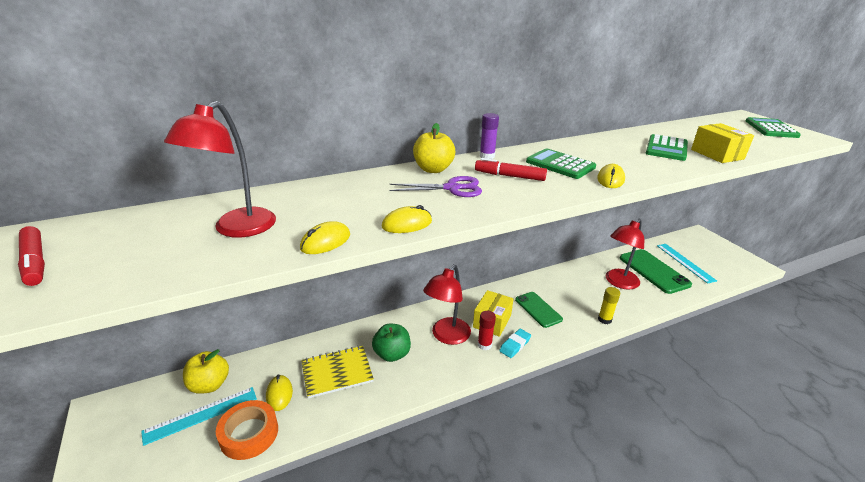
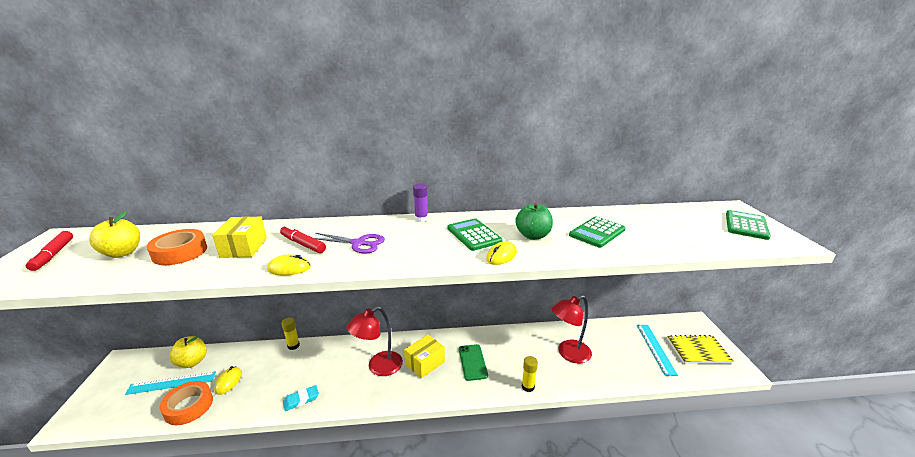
camera: 20 degrees right, 5 degrees down
(237, 229) = (180, 252): red lamp -> orange tape
(325, 242) = (220, 272): yellow mouse -> none
(330, 337) = (293, 345): none -> yellow glue stick
(337, 372) = (277, 375): yellow notebook -> yellow notebook (698, 351)
(392, 354) = (326, 371): green apple -> green apple (533, 236)
(433, 169) = (365, 225): yellow apple -> yellow apple (122, 253)
(484, 345) = (403, 382): red glue stick -> none
(510, 176) = (417, 239): red marker -> red marker (303, 244)
(515, 345) = (428, 390): turquoise eraser -> turquoise eraser (301, 400)
(653, 271) = (614, 350): green phone -> none
(717, 154) = (644, 245): yellow box -> yellow box (244, 247)

